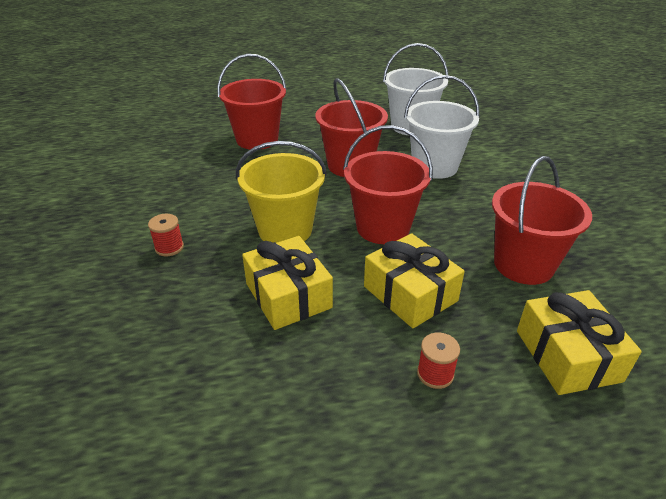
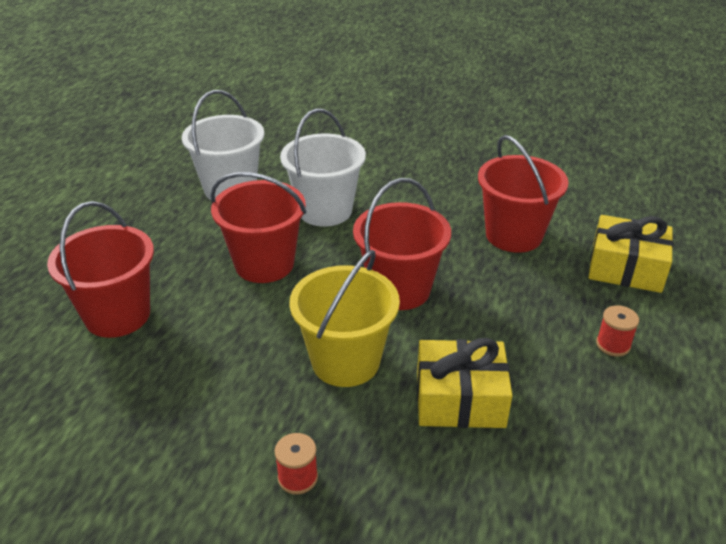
camera: 60 degrees left, 0 degrees up
(410, 294) = (509, 315): yellow gift -> none

